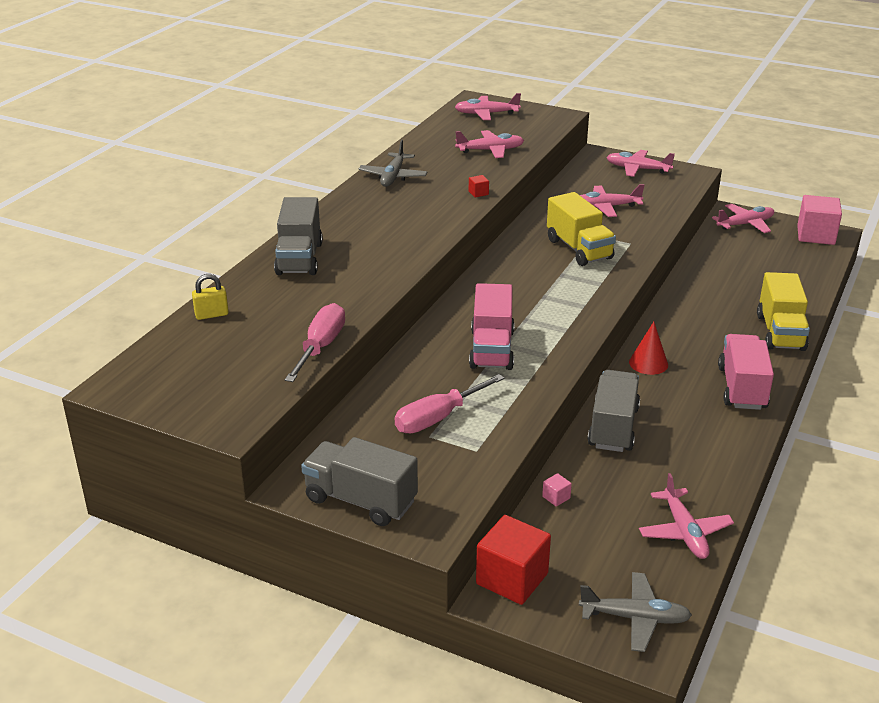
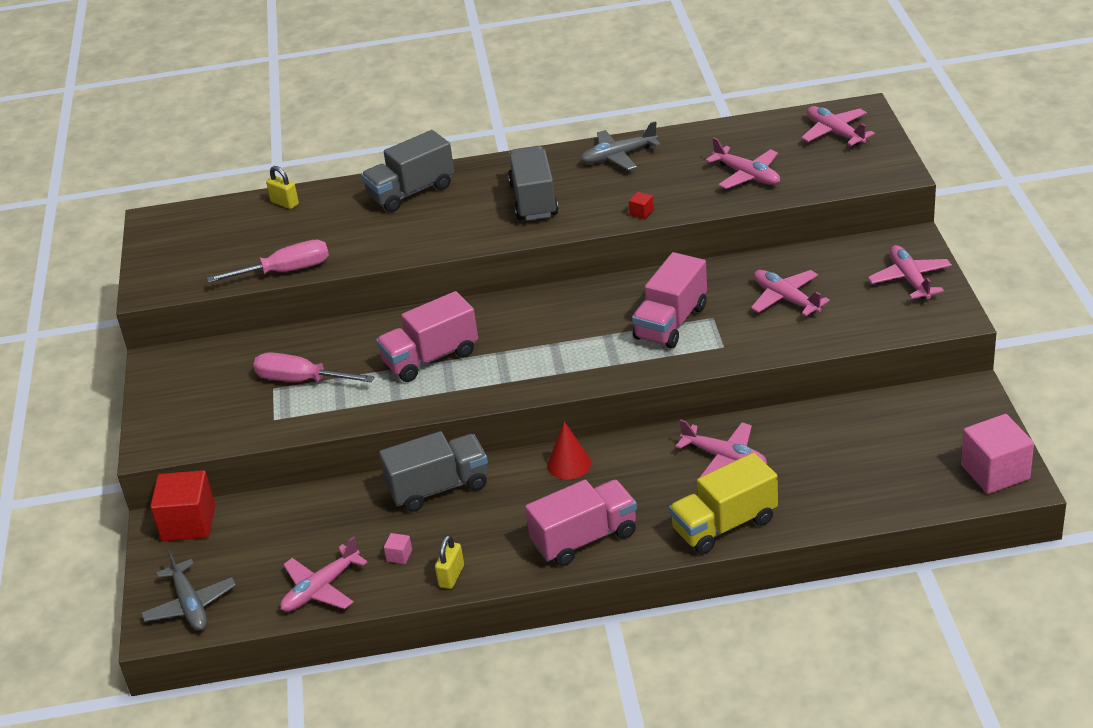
camera: 60 degrees right, 5 degrees up
(360, 500) = (165, 397): grey truck -> grey truck (534, 200)
(556, 497) = (308, 500): pink cube -> pink cube (399, 555)
(579, 249) = (671, 322): yellow truck -> pink truck
(730, 460) = (451, 576): none -> yellow padlock
(745, 224) = (953, 412): pink plane -> pink plane (725, 458)

